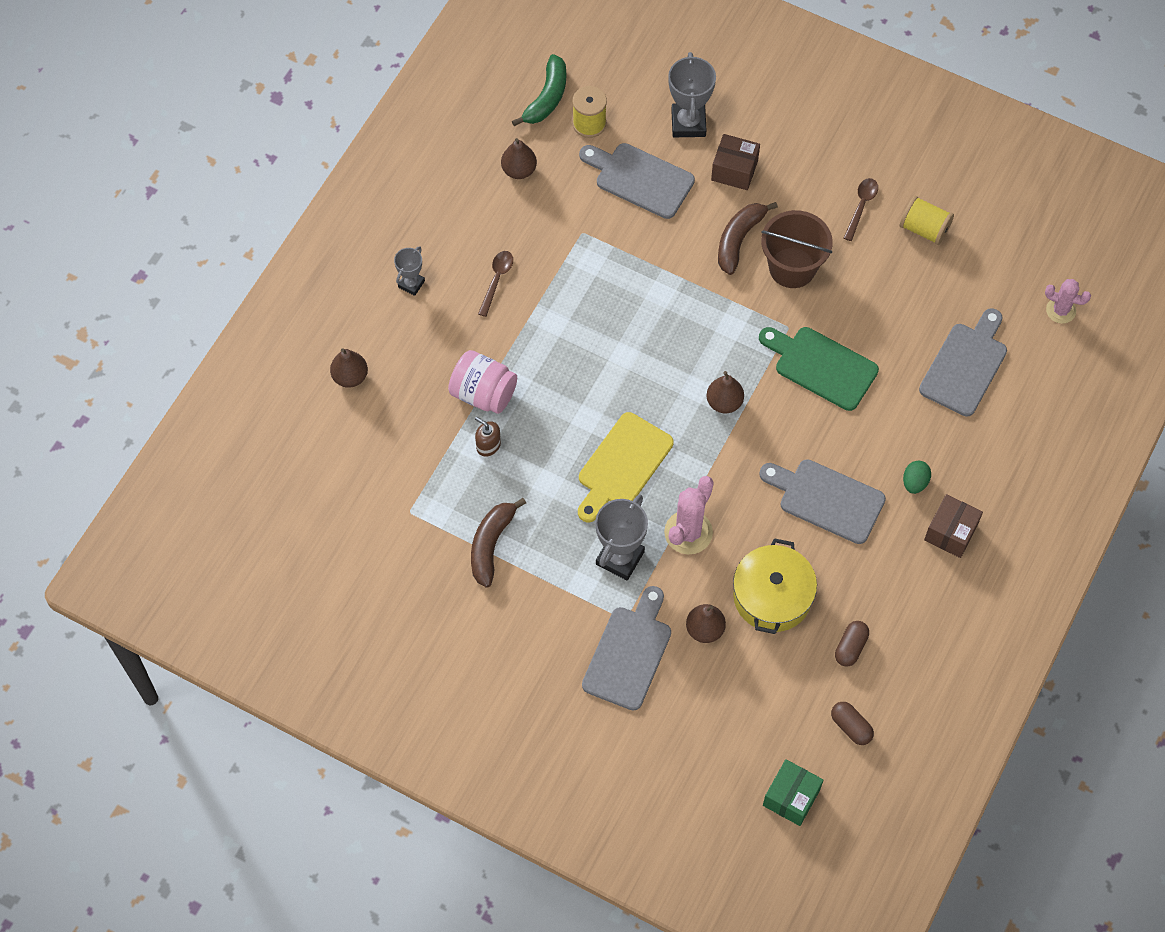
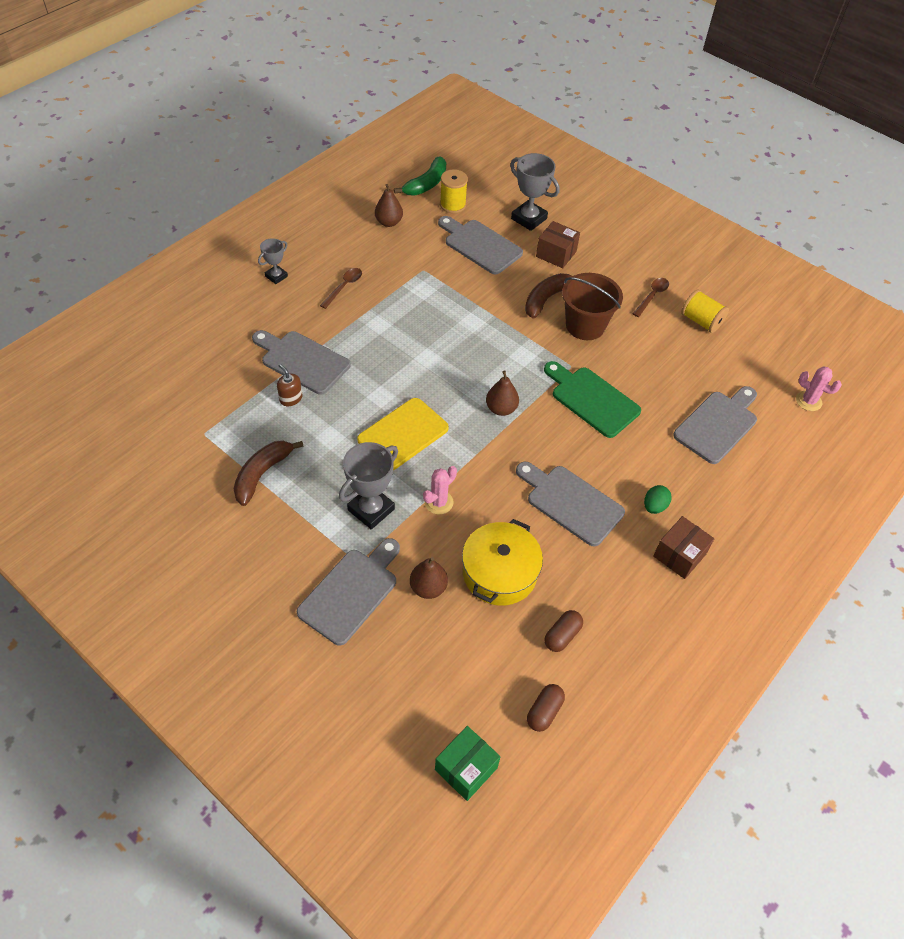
camera: 10 degrees right, 10 degrees down
(350, 377) = (200, 327): brown pear -> none
(483, 393) = (302, 361): pink jar -> grey cutting board
(688, 123) = (529, 219): grey trophy -> grey trophy turned 60 degrees counterclockwise
(688, 532) = (439, 502): pink cactus -> pink cactus, size x0.65
(851, 727) = (544, 711): brown capsule -> brown capsule turned 60 degrees clockwise

